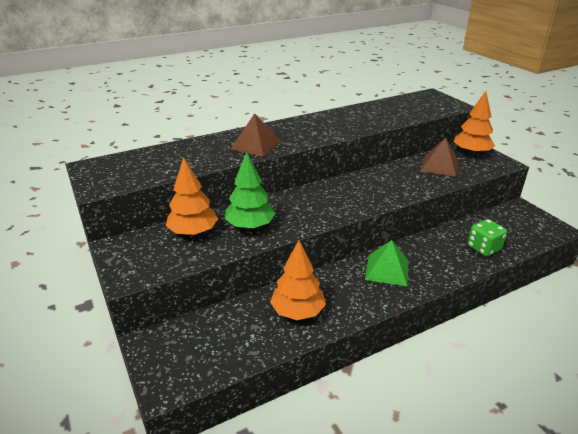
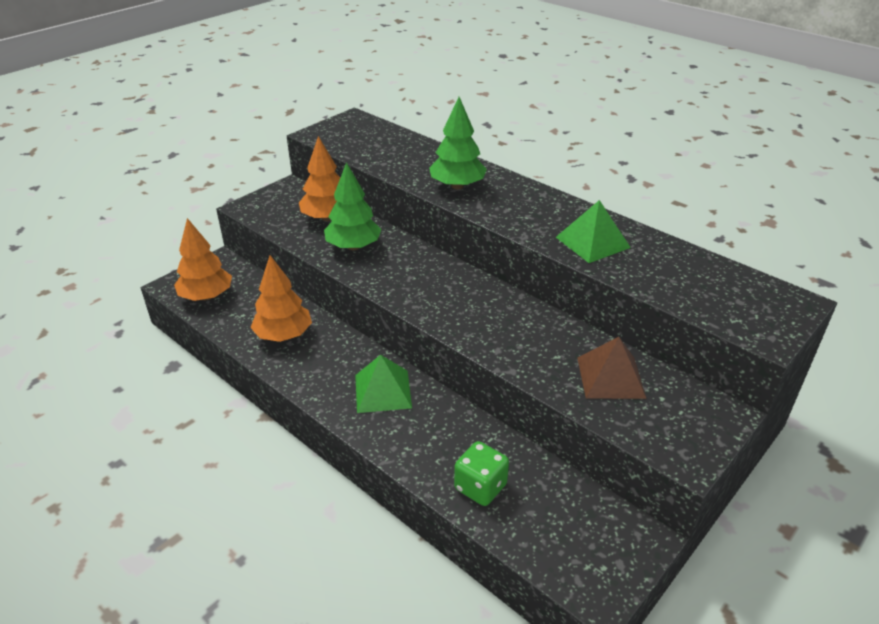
camera: 70 degrees right, 5 degrees up
(256, 145) = (457, 186): brown pyramid -> green tree
(356, 121) = (592, 242): none -> green pyramid
(471, 153) = (694, 413): orange tree -> orange tree (206, 296)

